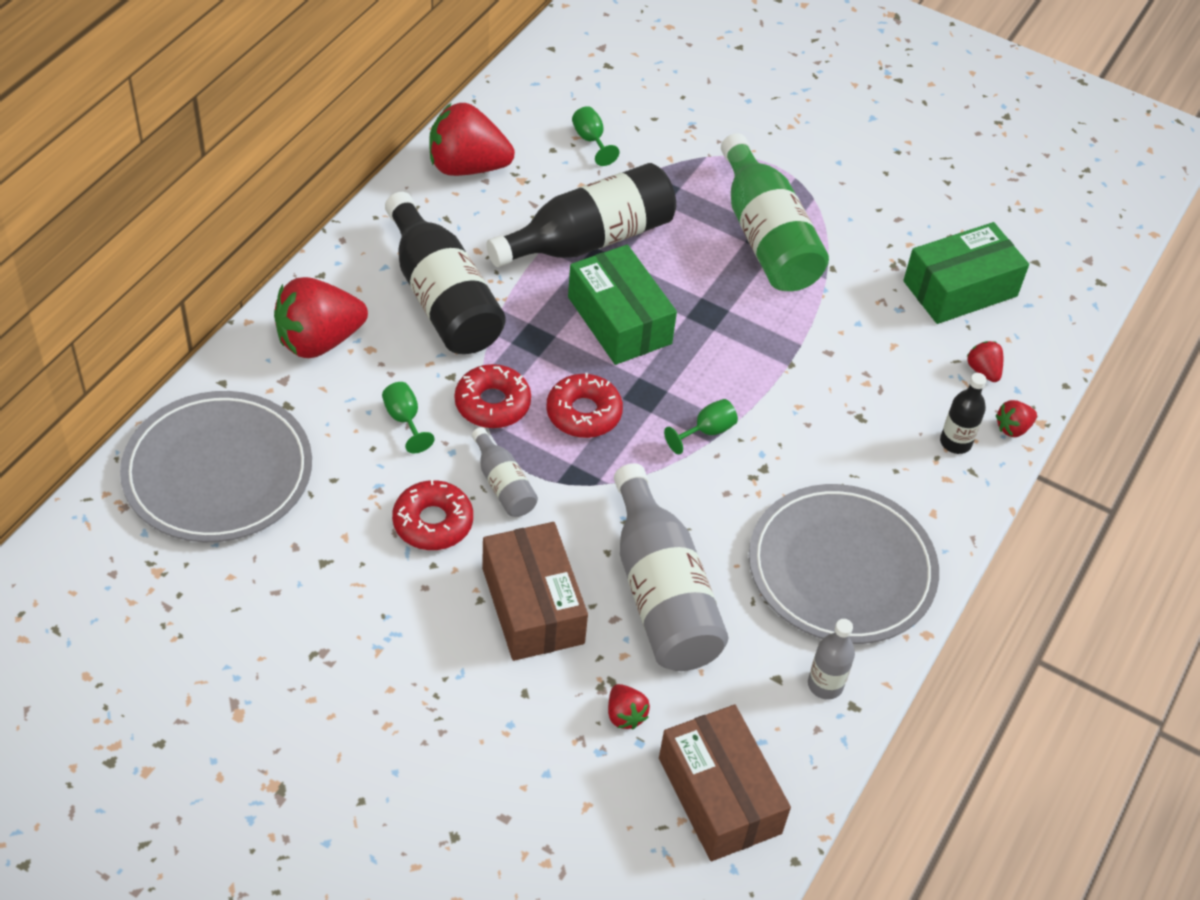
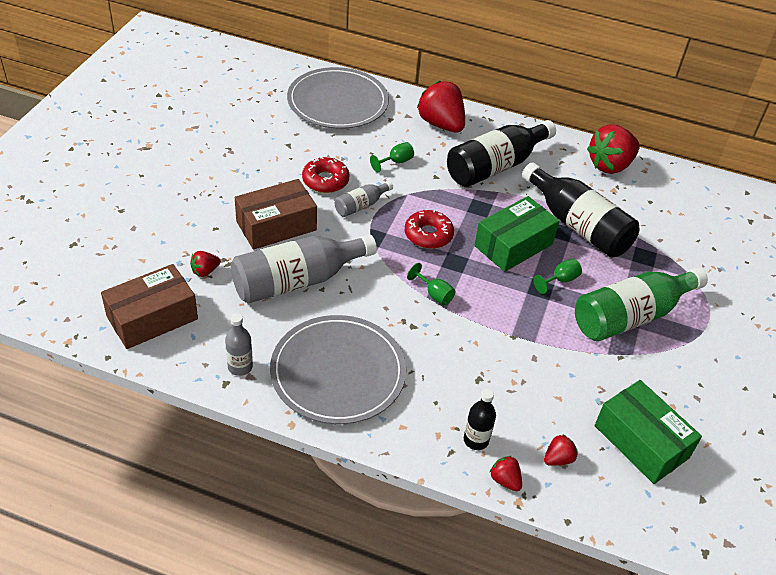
camera: 80 degrees right, 5 degrees down
(467, 167) = (610, 165): red strawberry -> red strawberry turned 120 degrees counterclockwise
(492, 404) = (421, 195): red donut -> none
(591, 140) = (670, 218): green goblet -> green goblet (560, 280)

